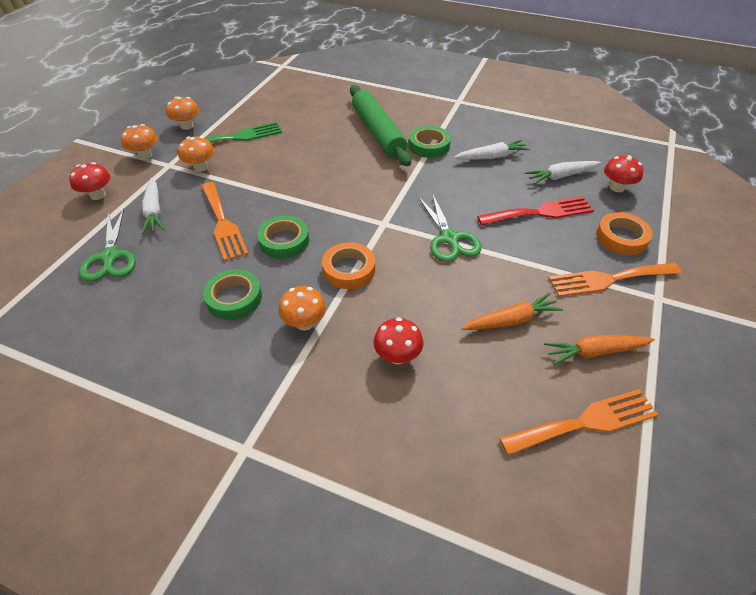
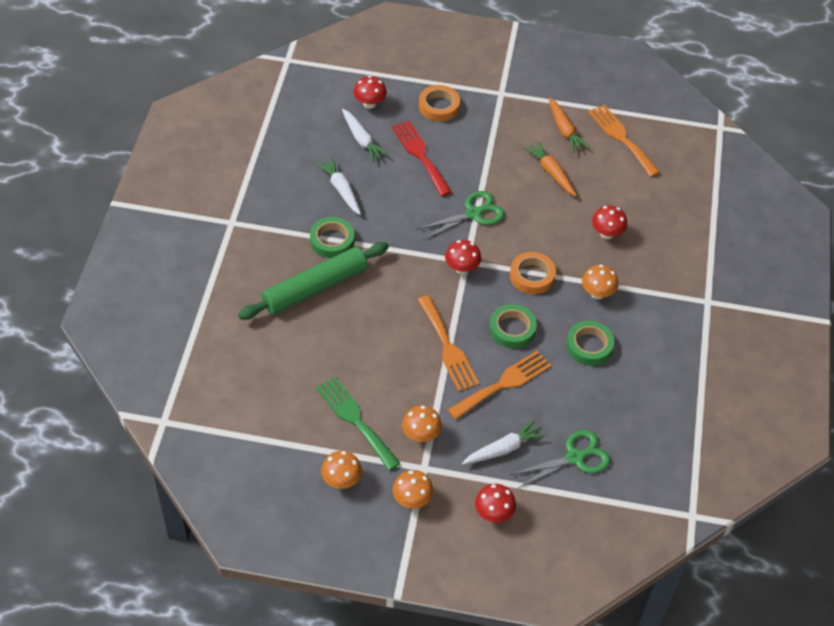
camera: 105 degrees left, 5 degrees up
(375, 218) = (462, 268): none -> red mushroom
(609, 279) = (490, 118): orange fork -> orange fork (448, 347)

